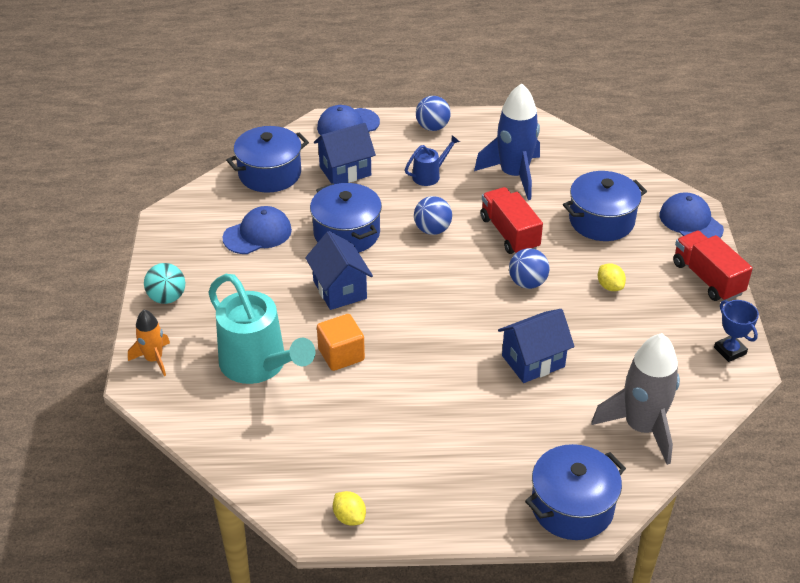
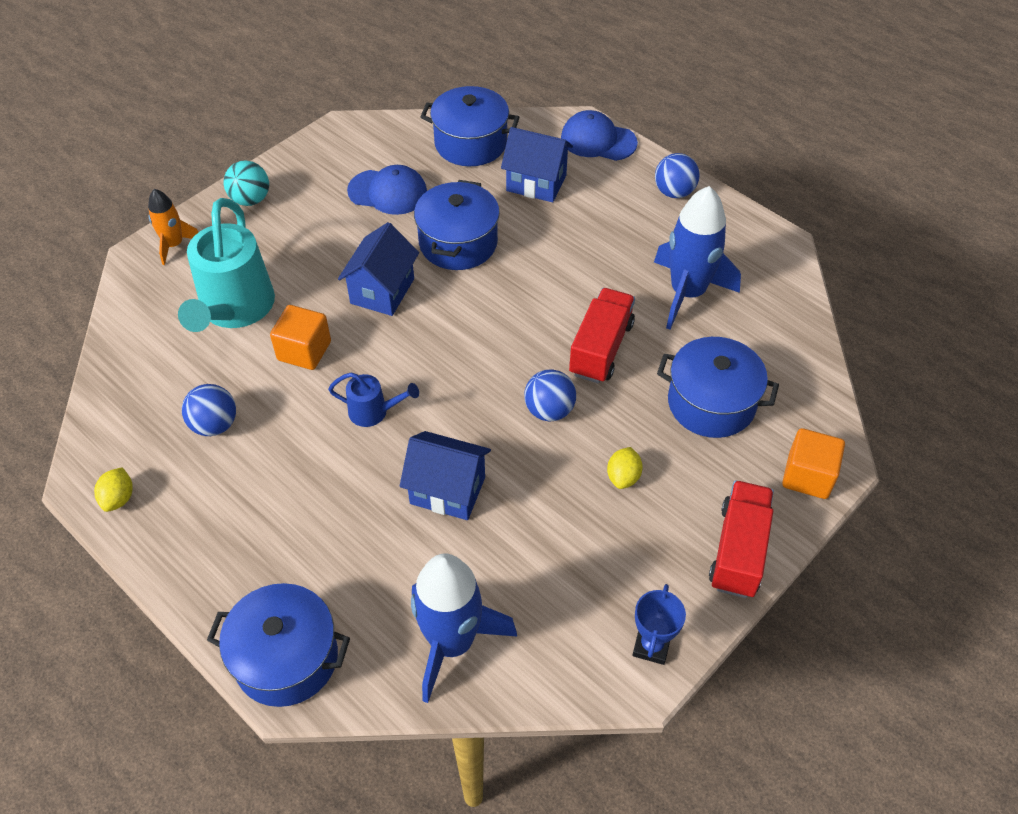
camera: 45 degrees right, 10 degrees up
(430, 175) = (606, 238): blue watering can -> blue watering can (374, 412)
(432, 230) = (535, 293): blue ball -> blue ball (214, 425)
(641, 427) = (452, 643): grey rocket -> blue rocket
(690, 222) = (808, 476): blue cap -> orange cube

